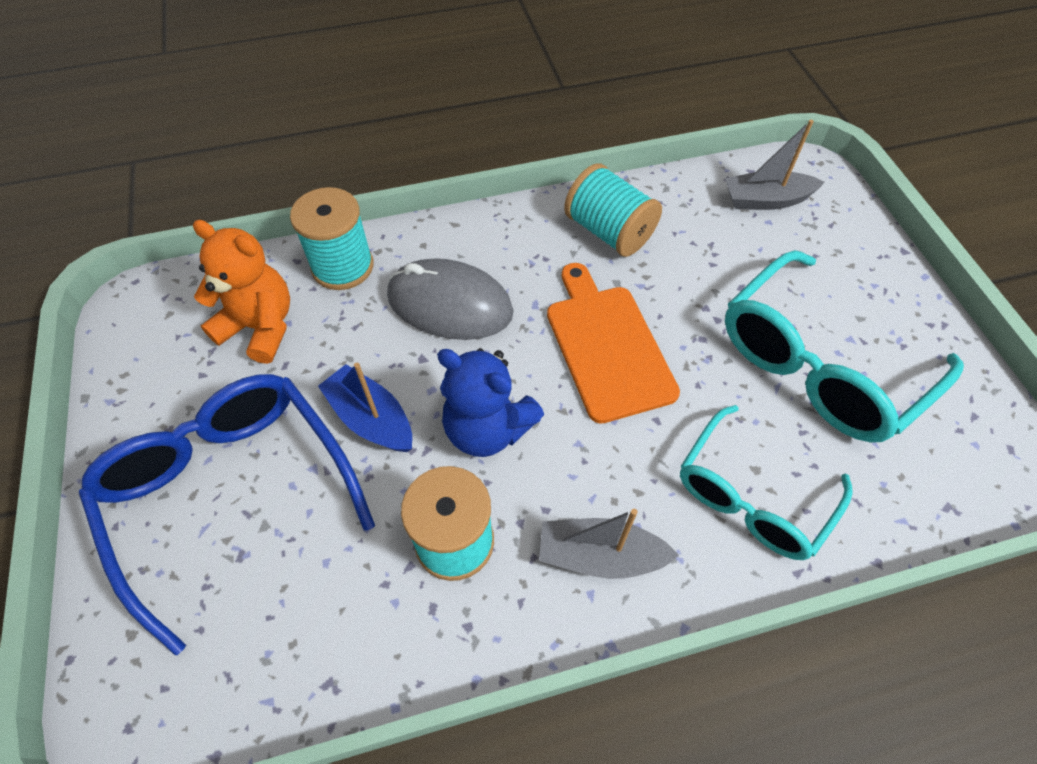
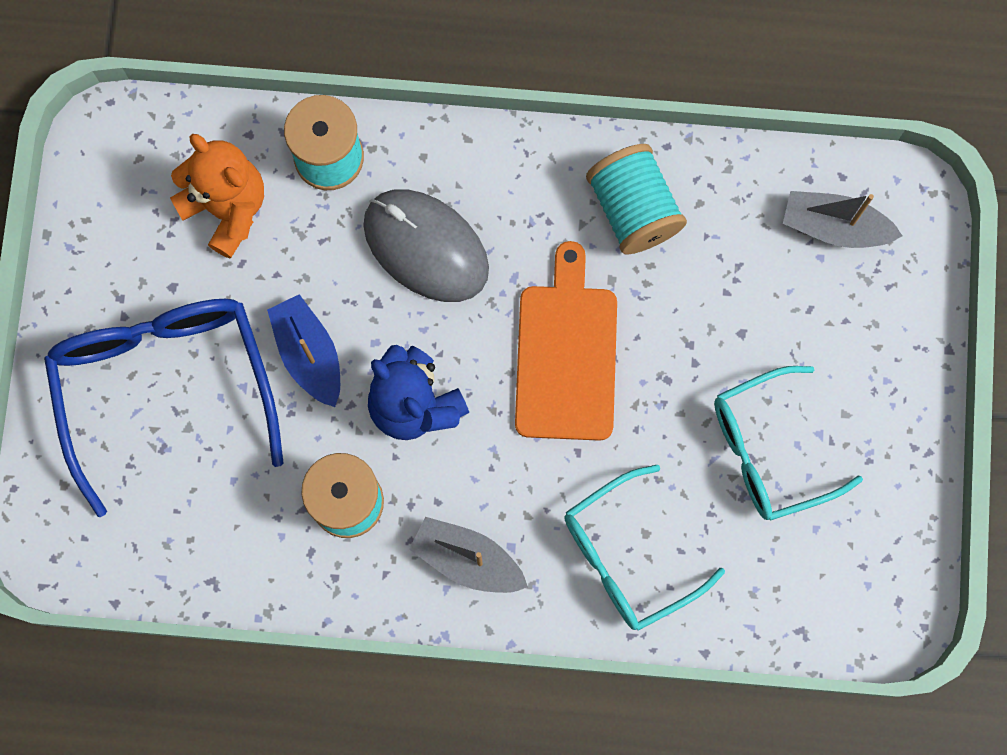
camera: 20 degrees right, 20 degrees up
(818, 364) = (768, 450): turquoise glasses -> turquoise glasses, size x0.66

